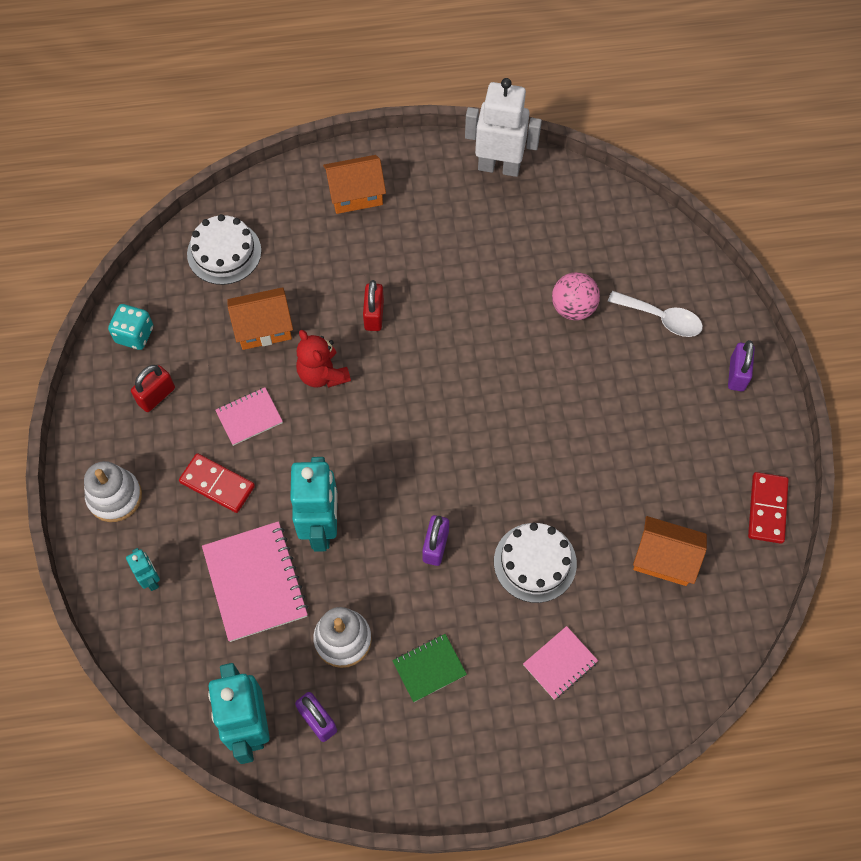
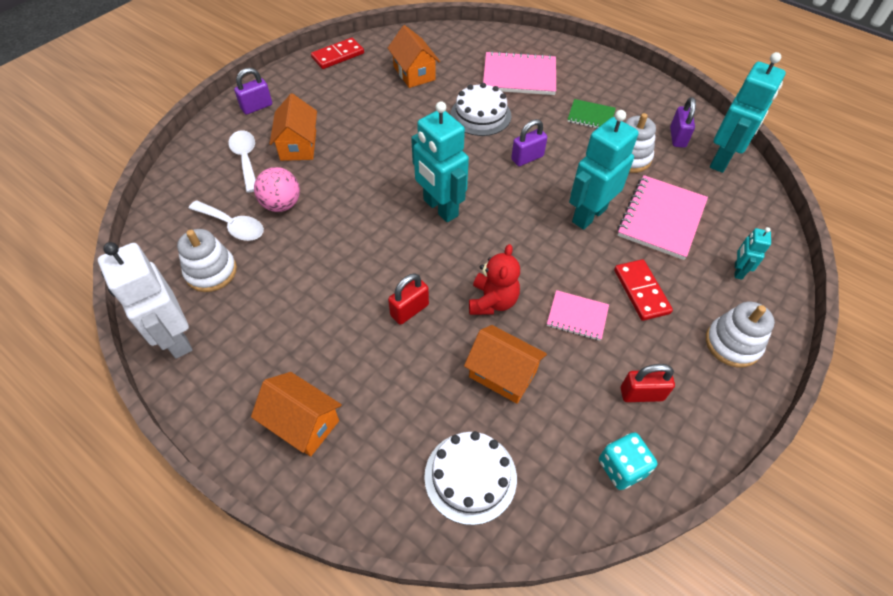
camera: 135 degrees left, 10 degrees down
(450, 419) = (440, 208): none -> turquoise robot
(543, 219) = (211, 272): none -> white stacking toy
(560, 663) = (519, 76): pink notebook -> pink notebook, size x1.78
(581, 260) = (233, 226): none -> white spoon
(641, 370) = (298, 145): none -> orange house

